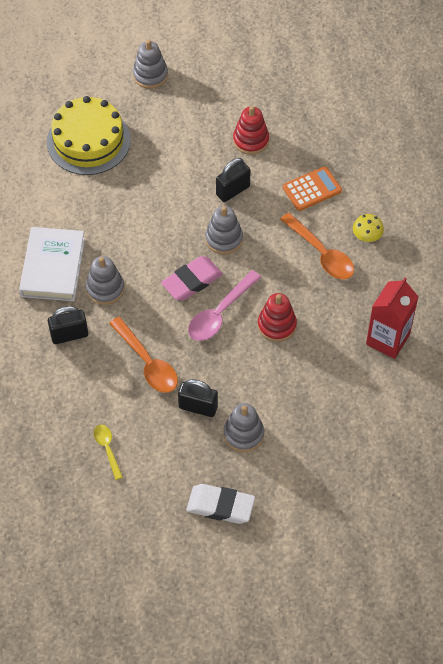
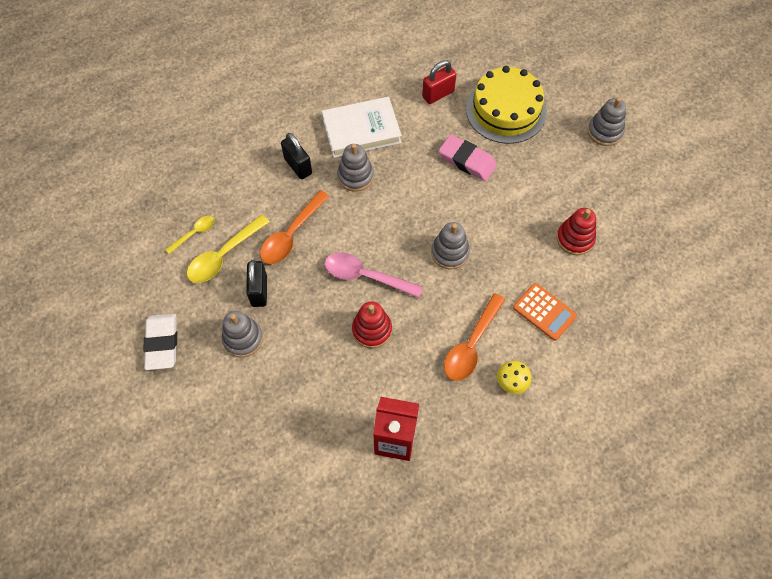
camera: 70 degrees right, 5 degrees up
(41, 189) = (438, 94): none -> red padlock
(145, 428) = (223, 256): none -> yellow spoon
(192, 281) = (391, 241): pink eraser -> pink eraser (467, 161)
(233, 190) = (508, 242): black padlock -> none

